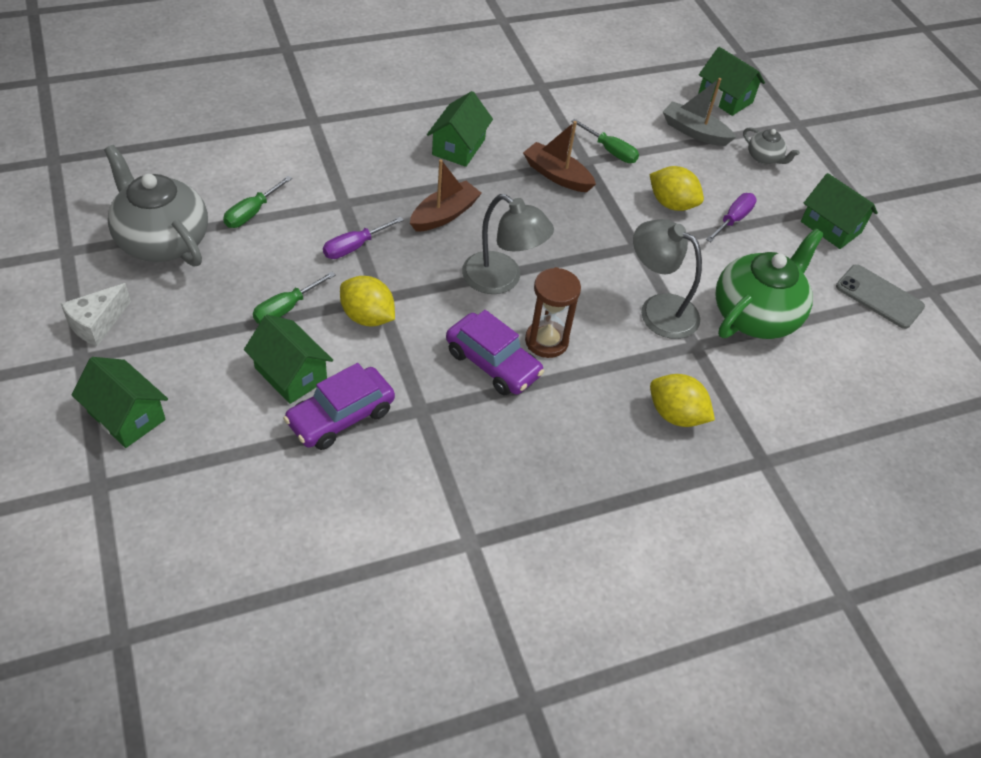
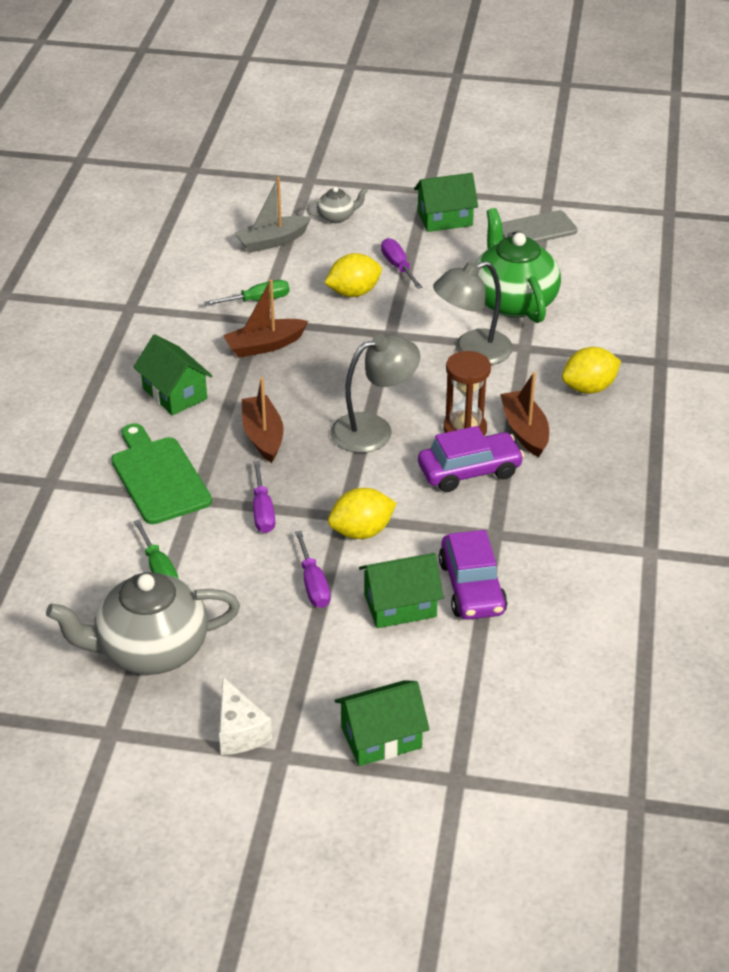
camera: 55 degrees left, 10 degrees down
(286, 308) = (313, 584): green screwdriver -> purple screwdriver
(356, 174) = (159, 477): none -> green cutting board
(576, 385) = (525, 431): none -> brown boat
(725, 98) = (242, 205): green house -> none

